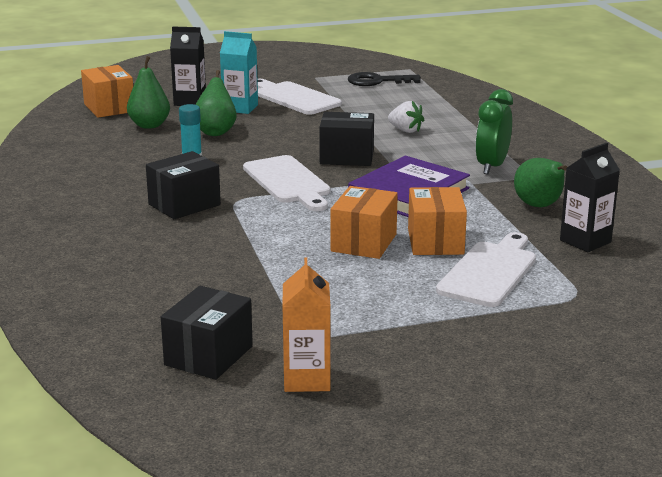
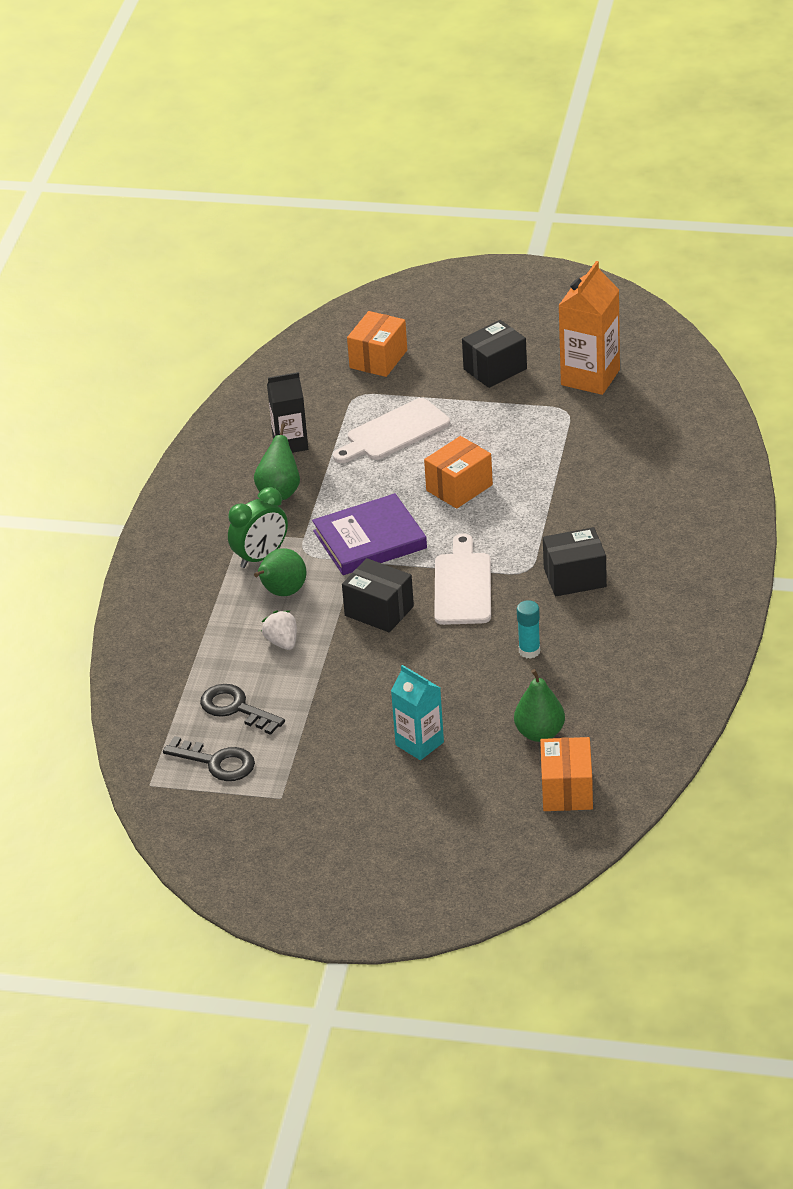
camera: 150 degrees left, 15 degrees up
(190, 101) = (467, 777): black carton -> none
(208, 355) = (641, 410): black box -> black box (495, 369)
(216, 132) = (477, 697): green pear -> green pear (282, 592)
(294, 98) = (343, 750): white cutting board -> none
(307, 379) = (590, 377): orange carton -> orange carton, size x1.51
(396, 100) = (236, 708): none -> black key
(435, 241) = (403, 474): orange box -> orange box (378, 359)

